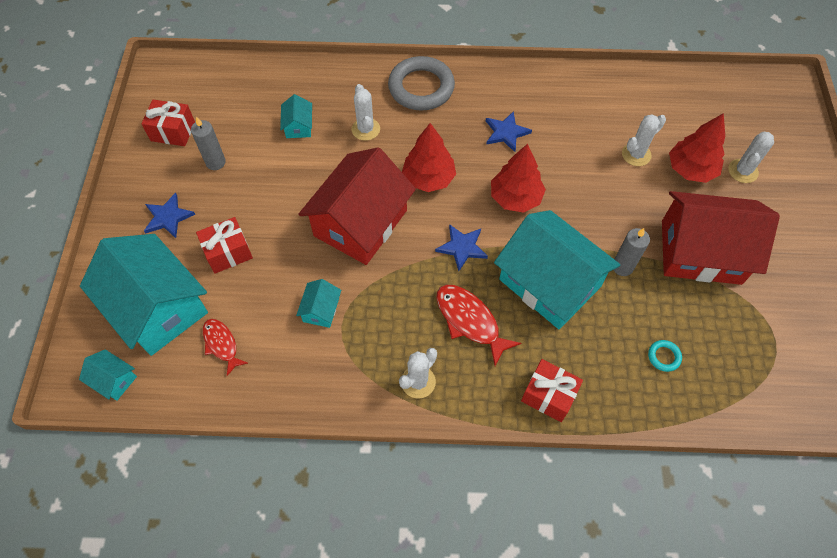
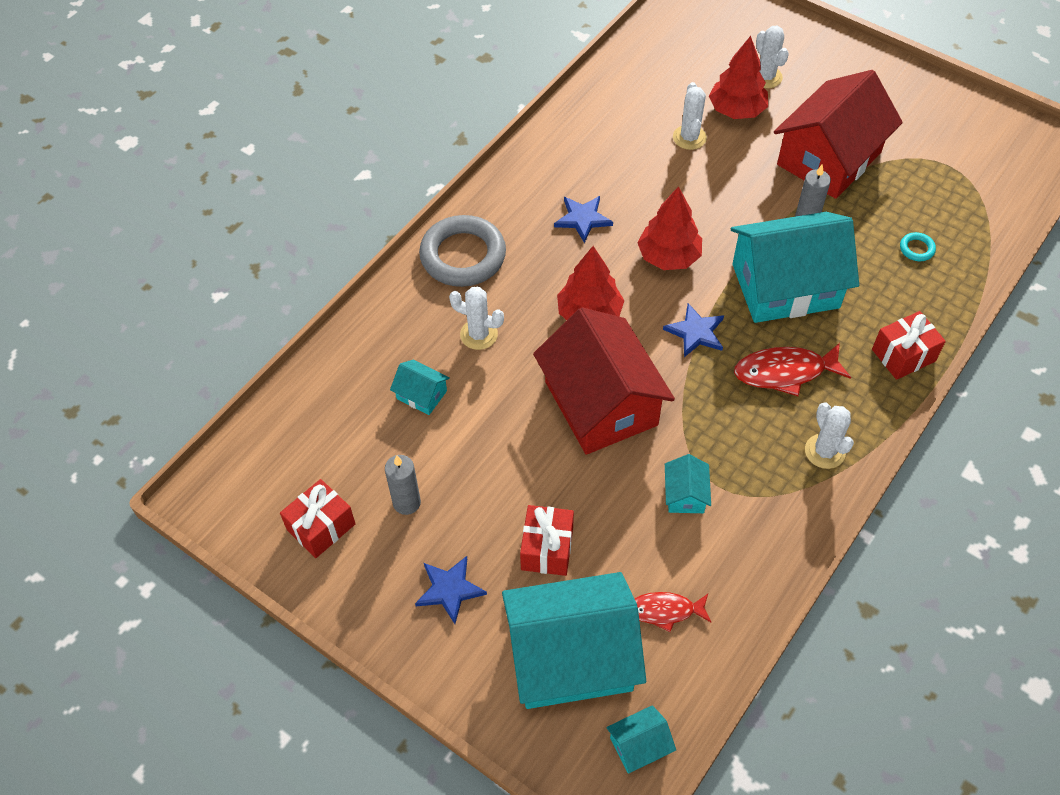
camera: 55 degrees left, 5 degrees down
(321, 310) = (685, 494): turquoise house -> turquoise house turned 45 degrees clockwise

